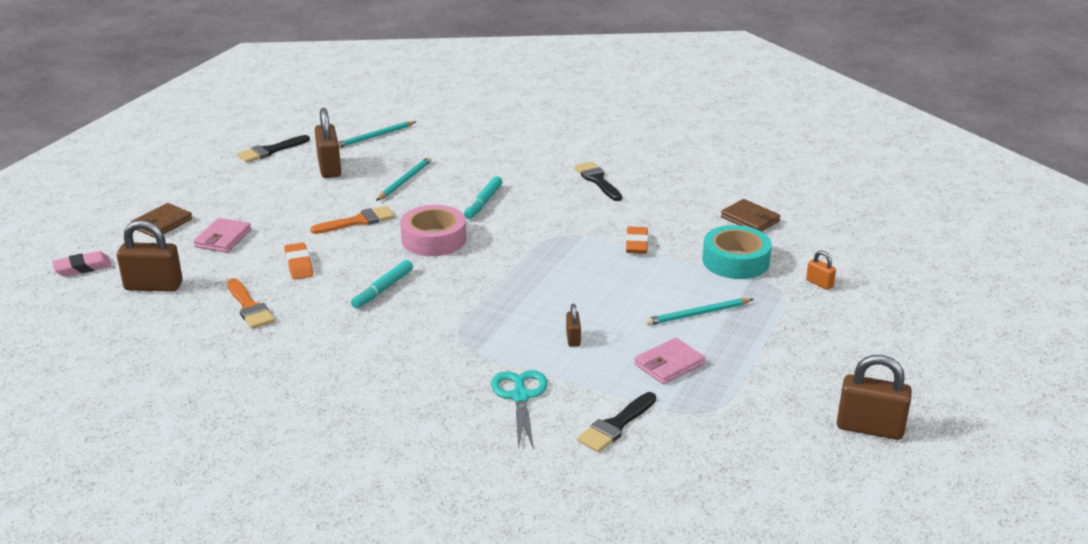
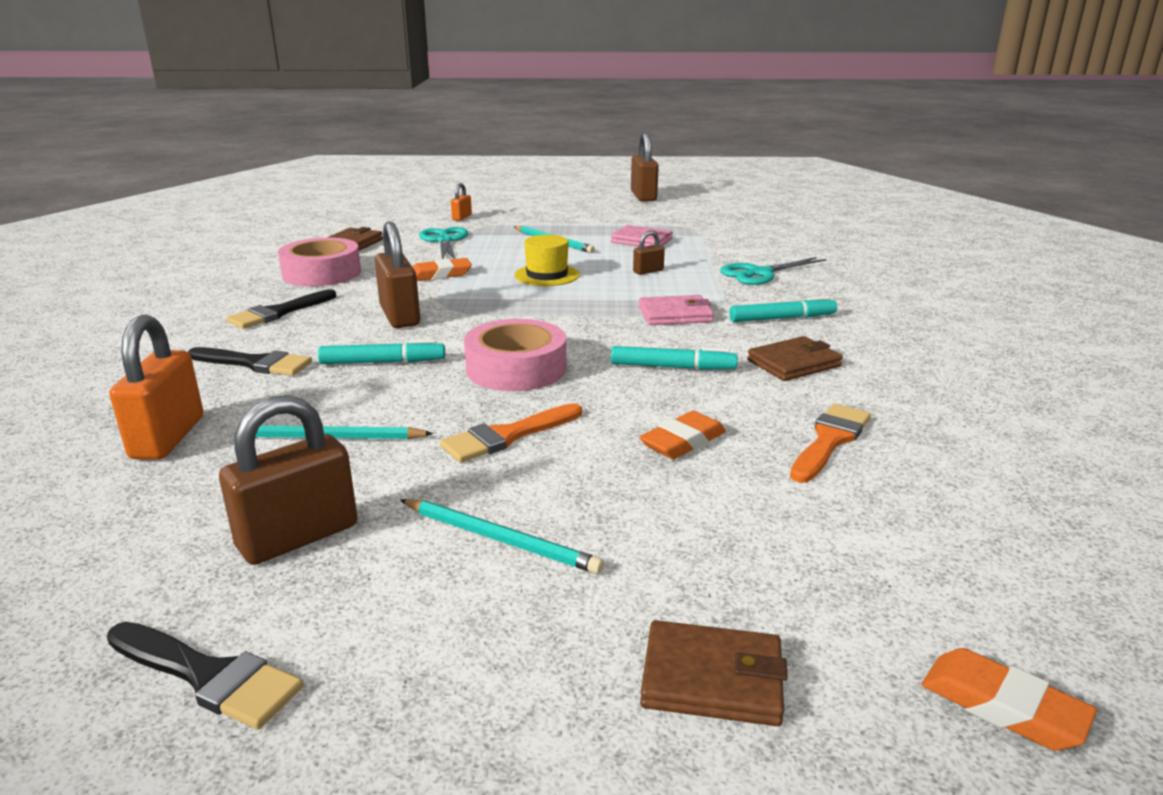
camera: 115 degrees left, 5 degrees down
(83, 267) = (1002, 706): pink eraser -> orange eraser
(153, 286) = (912, 557): brown padlock -> brown padlock (400, 316)
(223, 238) = (684, 552): pink wallet -> pink wallet (675, 315)
(341, 335) = (794, 363): none -> brown wallet
(358, 221) = (507, 436): orange brush -> orange brush turned 75 degrees counterclockwise
(374, 137) = (106, 532): turquoise pencil -> turquoise pencil (500, 539)
(414, 363) = (782, 318): none -> turquoise marker
(445, 147) = (168, 438): none -> orange padlock
(600, 288) = (547, 275): none -> yellow hat
(615, 425) = (744, 244): black brush -> black brush (255, 363)
(674, 200) = (322, 273): none -> pink tape
(735, 261) = (444, 241): turquoise tape -> turquoise scissors

